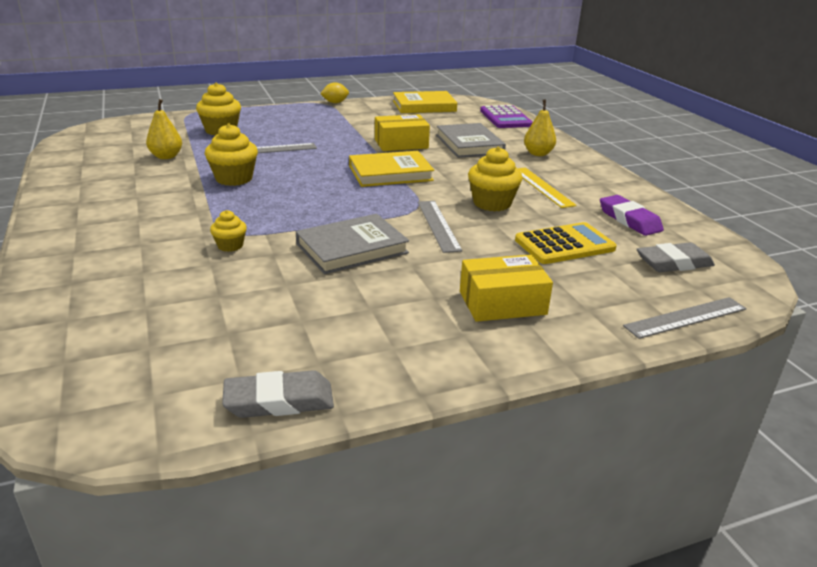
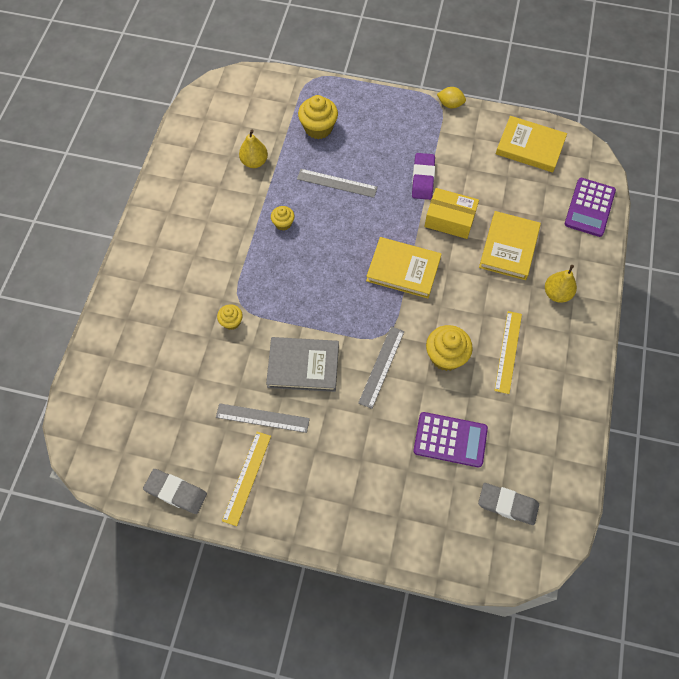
camera: 35 degrees right, 35 degrees up
(234, 178) = (283, 223): yellow cupcake -> yellow cupcake, size x0.57
(372, 348) = (247, 477): none -> yellow ruler
(469, 144) = (509, 247): grey book -> yellow book
(502, 303) = (351, 479): yellow box -> none
(564, 245) = (450, 440): yellow calculator -> purple calculator
(629, 220) = (532, 435): purple eraser -> purple eraser (423, 178)
(686, 317) = (452, 561): grey ruler -> grey ruler (262, 418)

